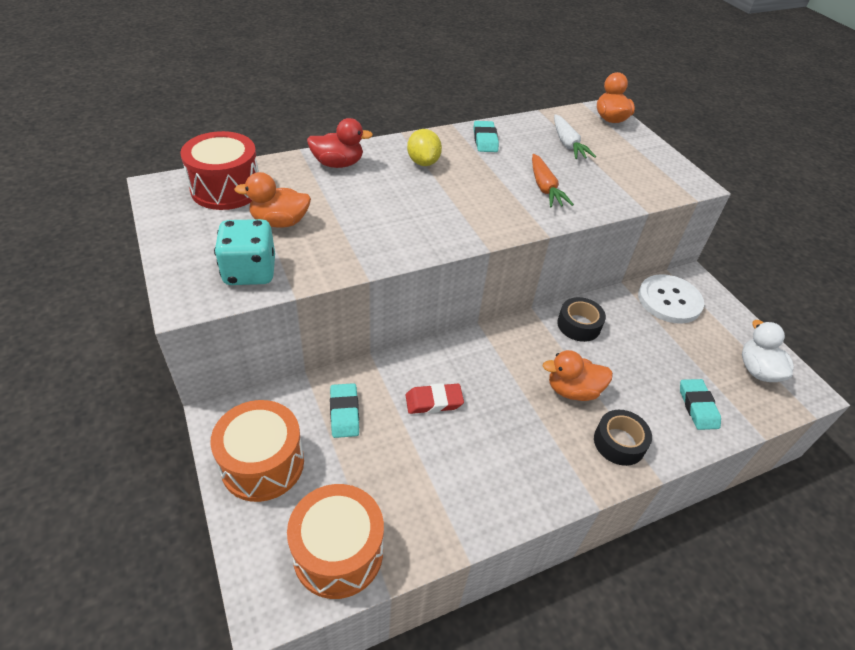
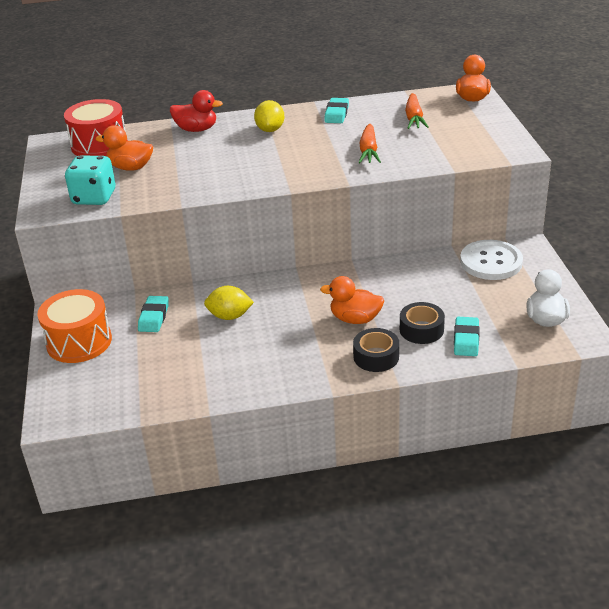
camera: 20 degrees right, 10 degrees down
(338, 552) = (113, 397): orange drum -> none
(434, 401) = (230, 316): red eraser -> yellow lemon
(568, 144) = (414, 118): white carrot -> orange carrot
(579, 325) = (388, 274): black tape -> black tape (421, 329)

